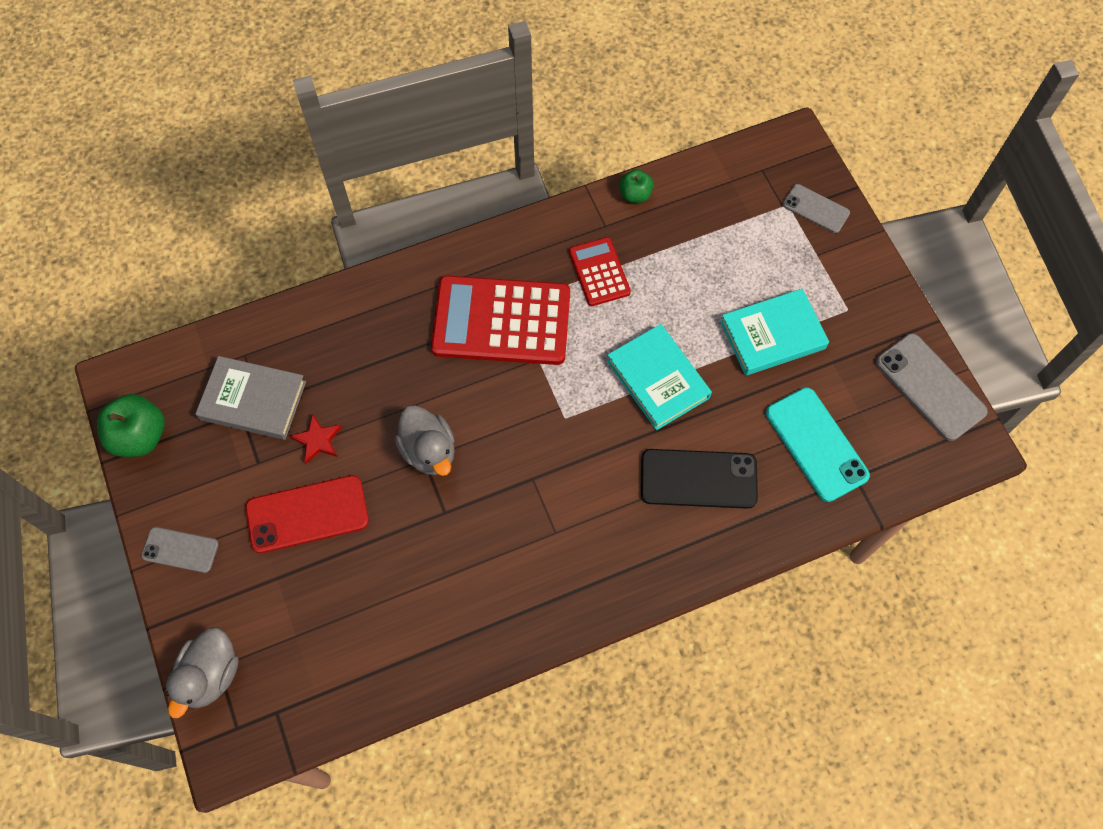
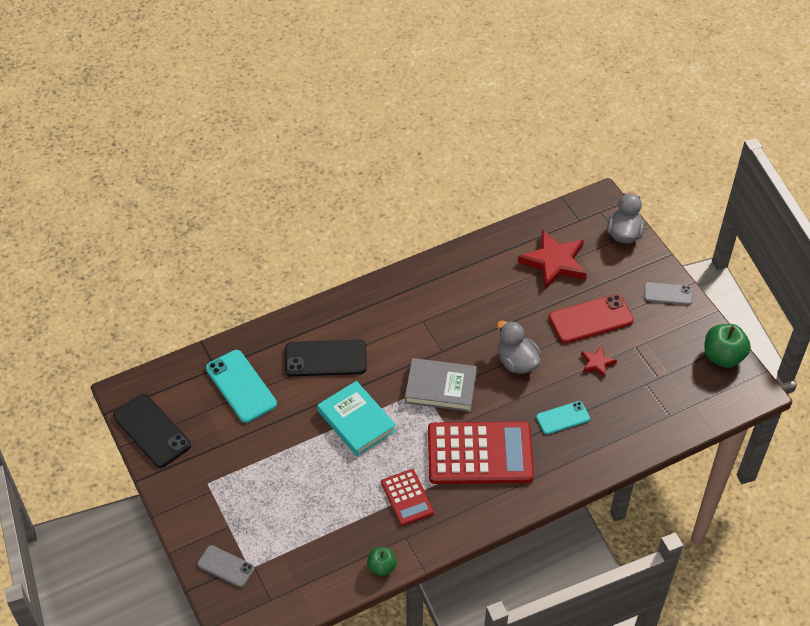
camera: 175 degrees right, 15 degrees down
(253, 400) = (651, 385): grey book -> grey book (440, 387)
(337, 625) = (554, 262): none -> red star
(384, 362) = (563, 418): none -> turquoise phone
(772, 335) = (268, 459): turquoise book -> none
(930, 387) = (152, 431): grey phone -> black phone

